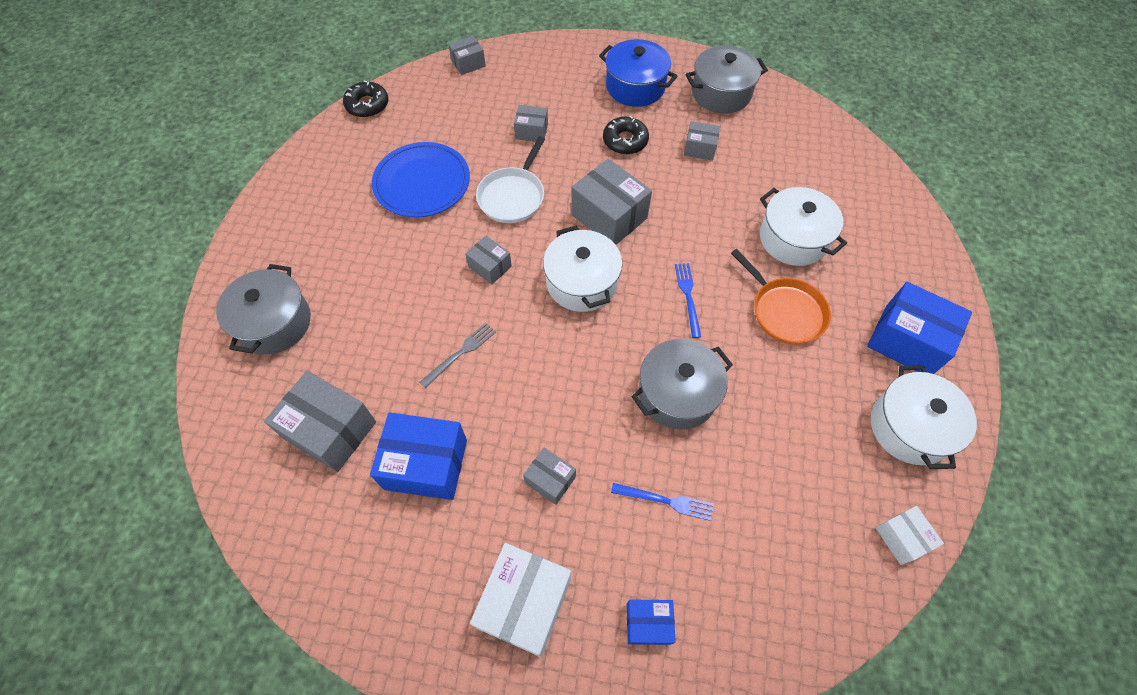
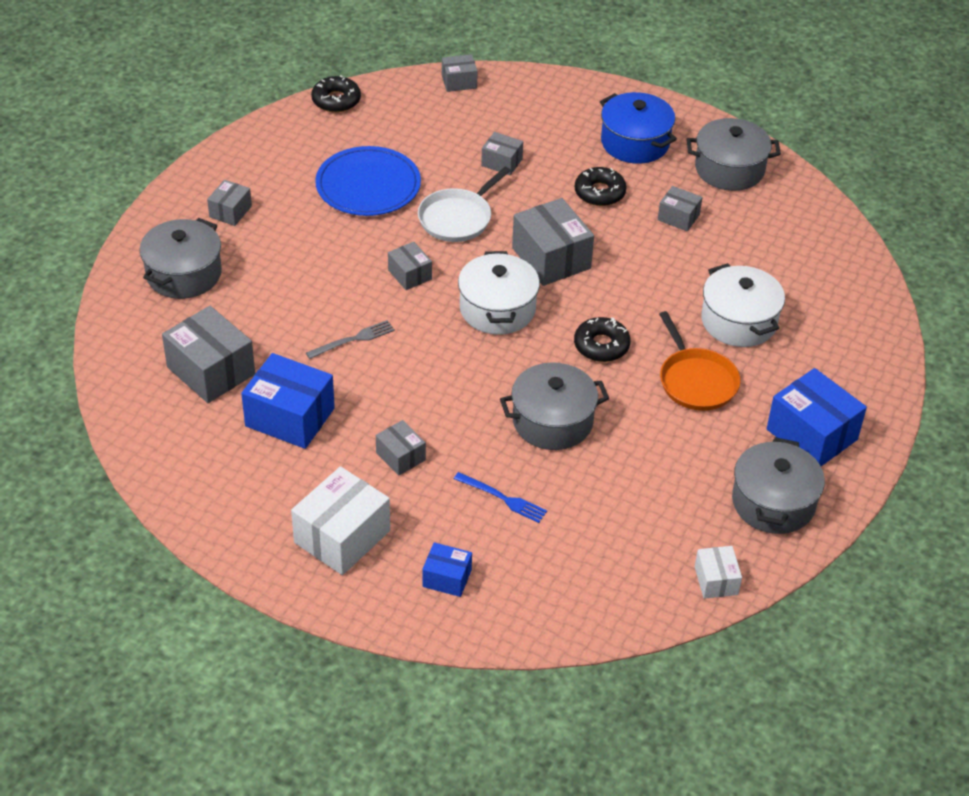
camera: 15 degrees right, 15 degrees down
(302, 241) = (230, 211): none -> grey box
(688, 296) = (601, 345): blue fork -> black donut
(909, 427) = (773, 502): white pot -> grey pot

